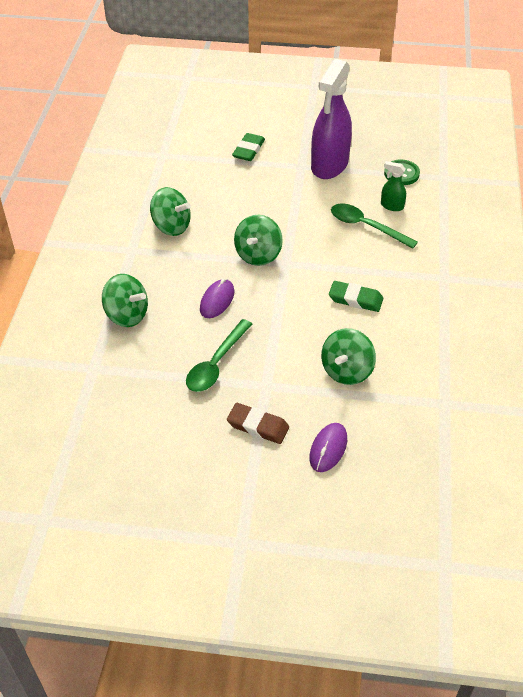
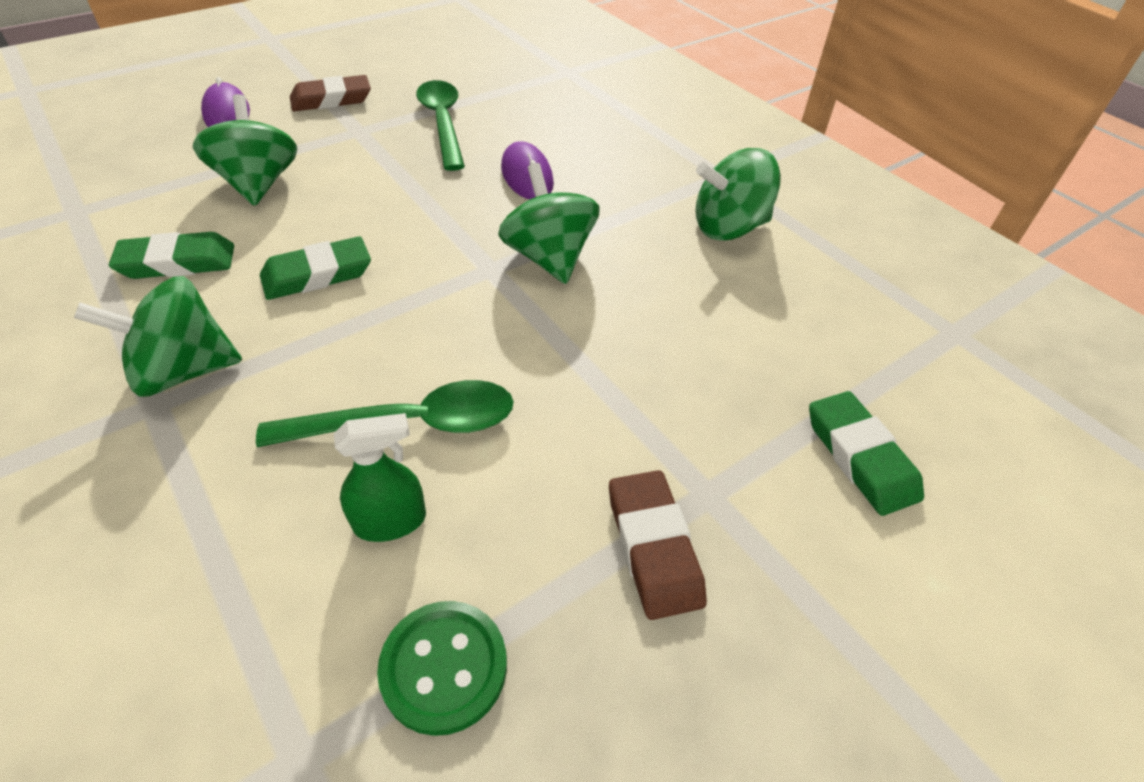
camera: 135 degrees right, 0 degrees up
(127, 315) = (608, 117): green spinning top -> green spinning top (184, 371)
(329, 165) = (653, 547): purple spray bottle -> brown eraser
(409, 339) = (177, 262): none -> green eraser

